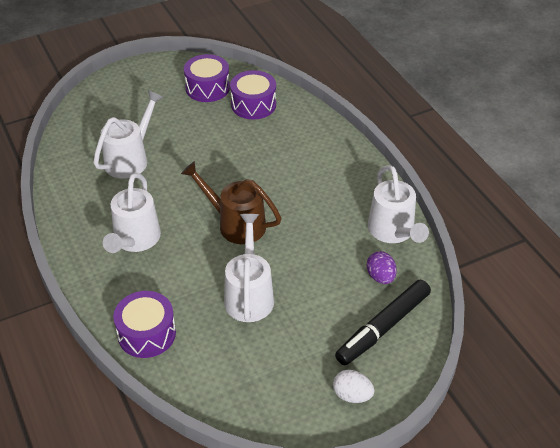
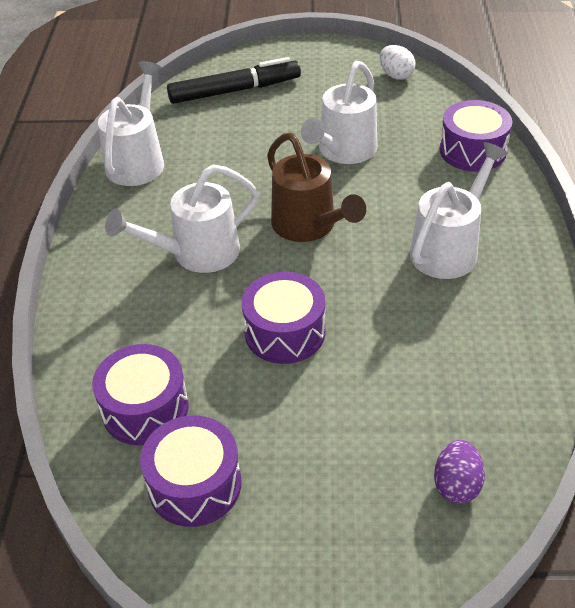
camera: 150 degrees left, 0 degrees up
(130, 158) = (407, 377): white watering can -> white watering can (196, 254)
(209, 158) = (285, 332): none -> purple drum
(352, 395) = (305, 59): white egg -> white egg (396, 75)
(380, 277) = (196, 127): purple egg -> purple egg (456, 485)

